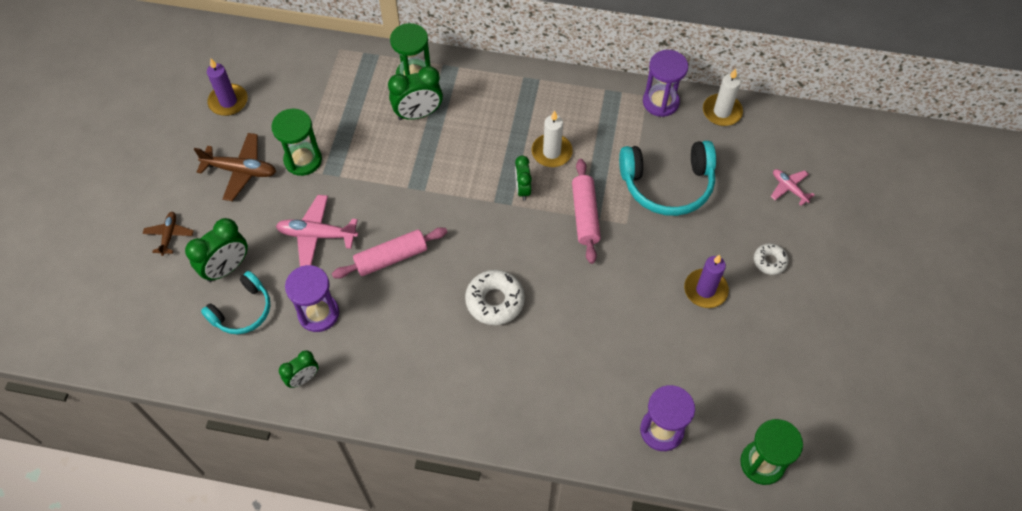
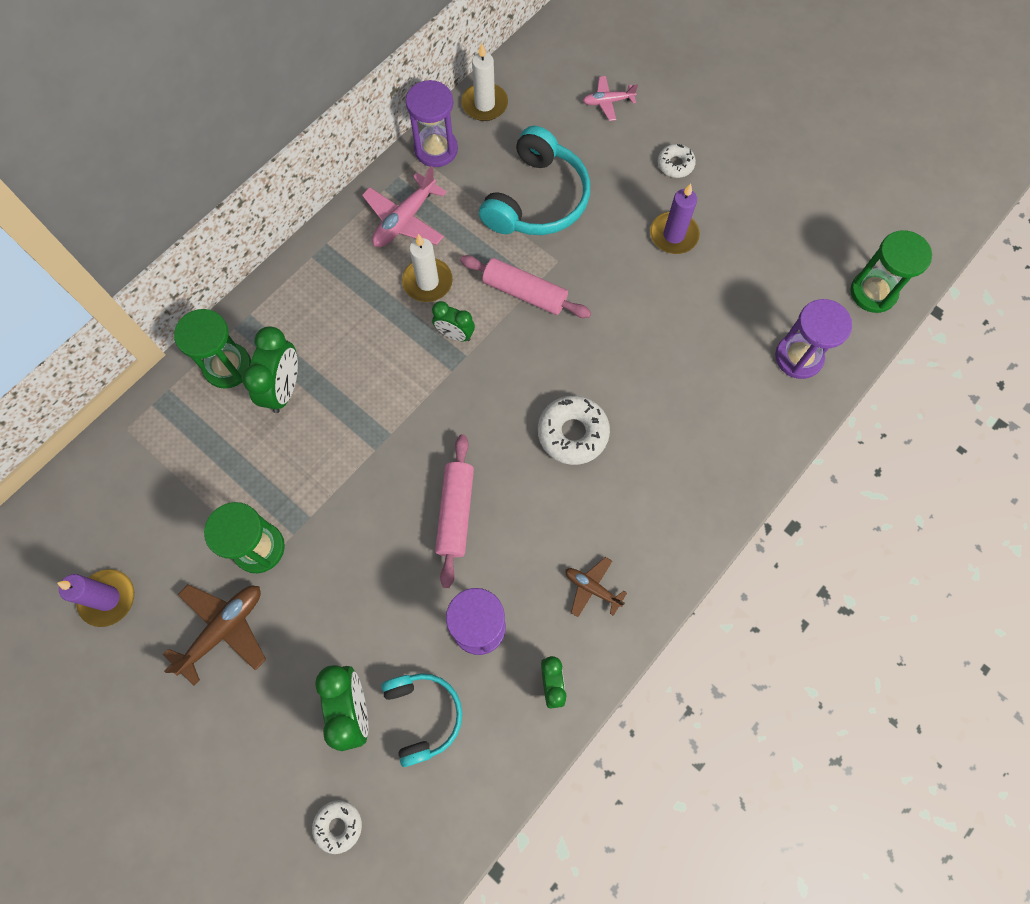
camera: 60 degrees left, 10 degrees up
(150, 299) = (338, 826): none -> white donut
(169, 235) = (260, 761): brown plane -> brown plane (592, 588)
(317, 235) = (374, 580): pink plane -> pink plane (405, 220)

